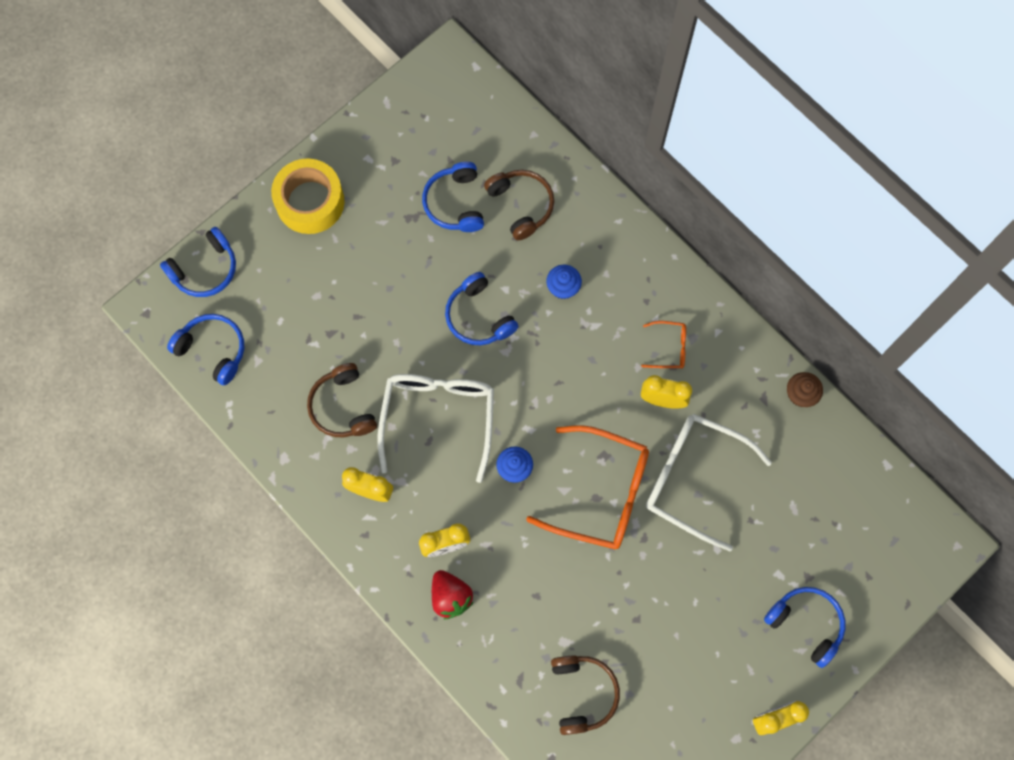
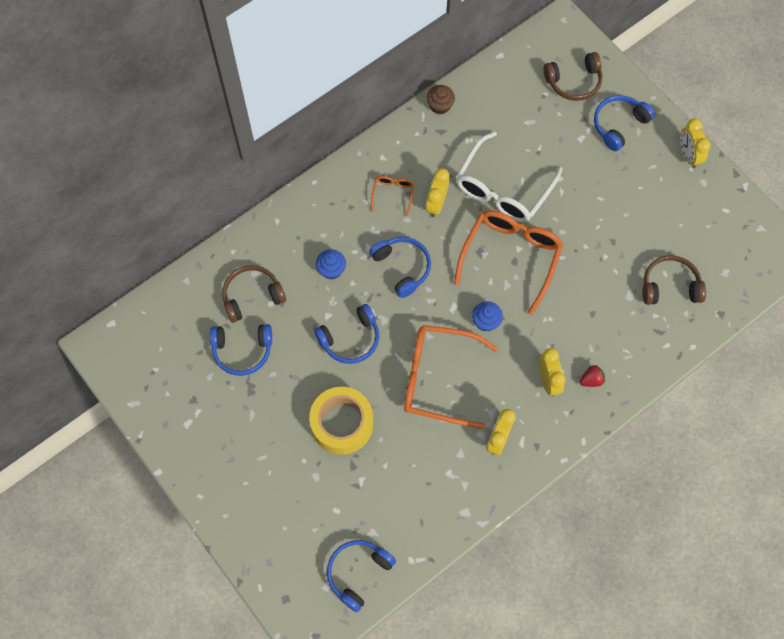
camera: 85 degrees left, 5 degrees down
(205, 269) = (278, 578): blue headphones -> blue headphones (402, 267)
(310, 202) = (223, 478): yellow tape -> yellow tape (342, 424)
(342, 407) = (422, 458): brown headphones -> brown headphones (574, 82)
(438, 417) = (438, 379): white glasses -> orange glasses
(450, 597) = (591, 380): red strawberry -> red strawberry, size x0.63

